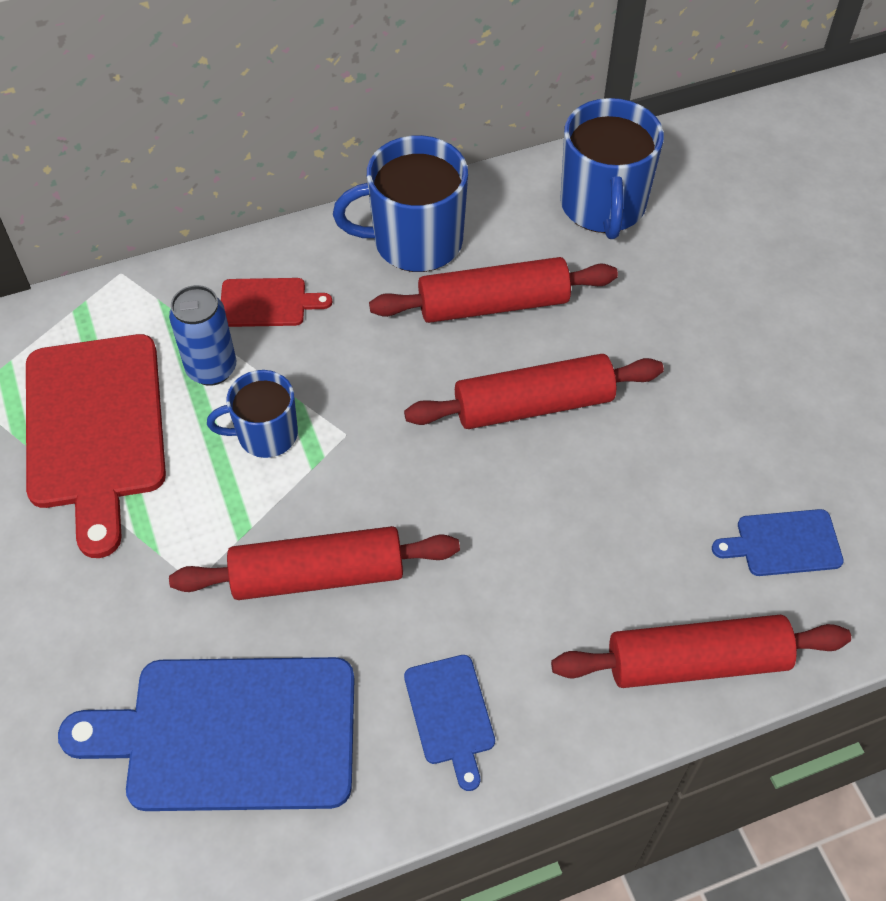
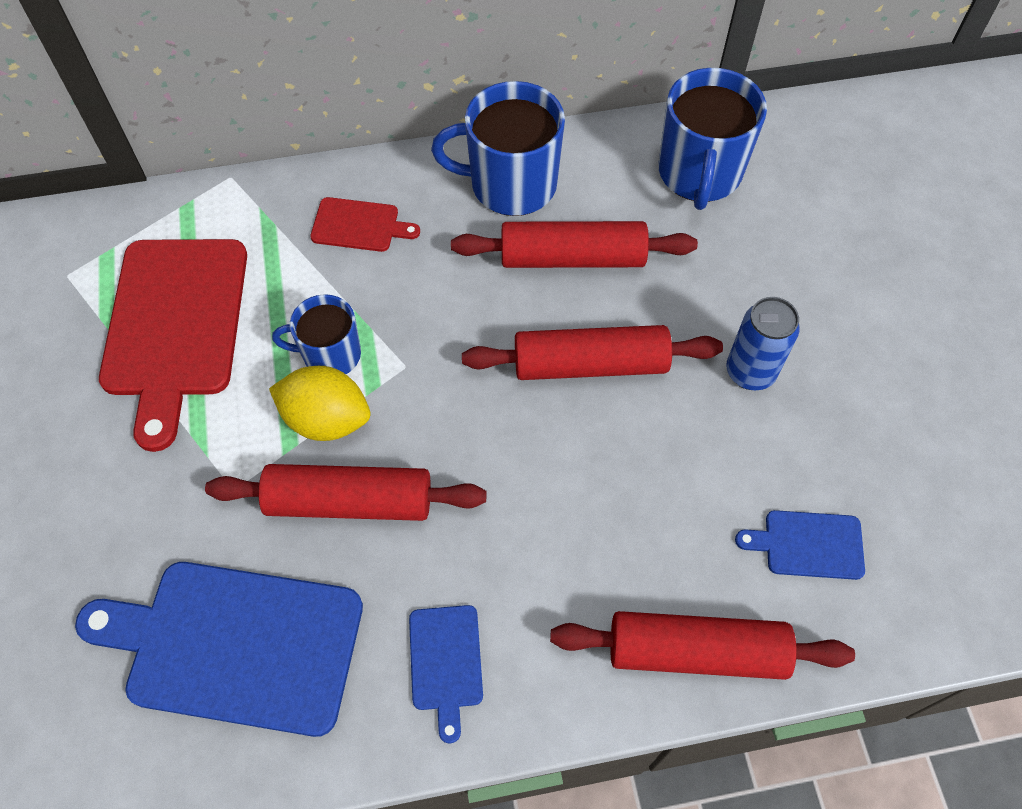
camera: 10 degrees right, 5 degrees up
(211, 369) = (294, 282): blue can -> blue can (750, 372)
(276, 498) = (326, 419): none -> yellow lemon

